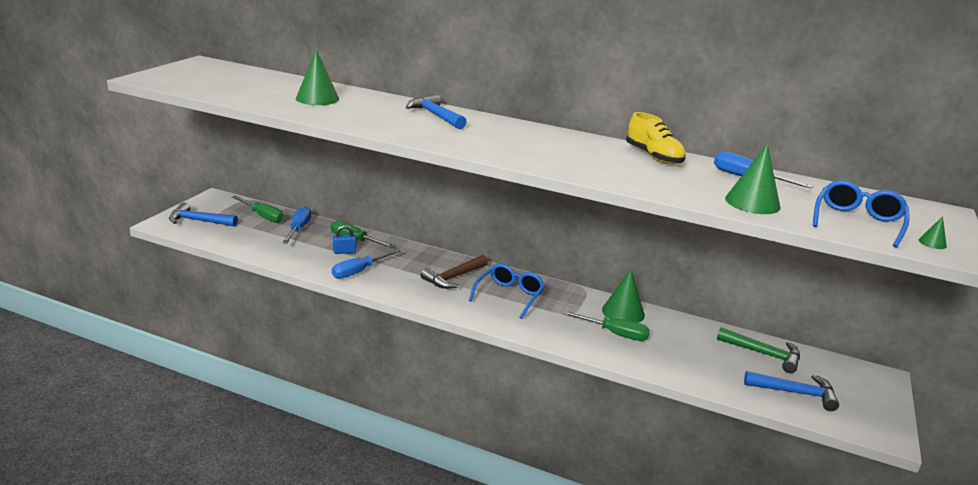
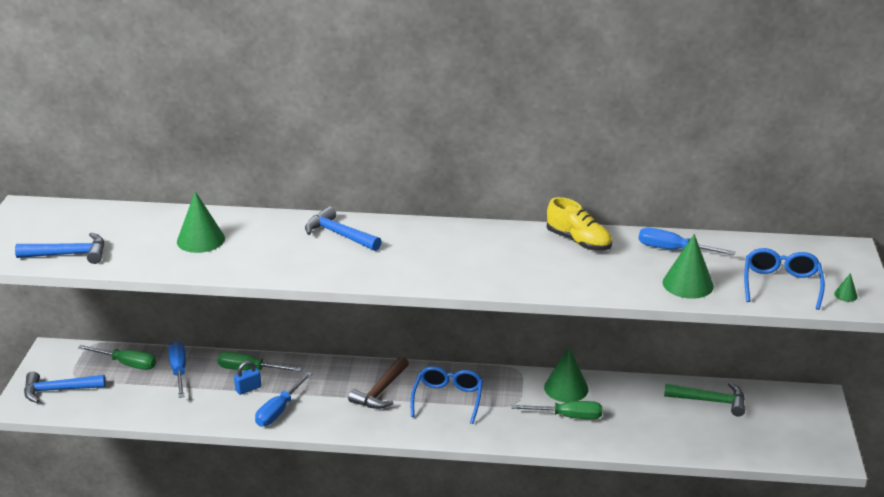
camera: 15 degrees left, 5 degrees up
(795, 393) = (749, 437): blue hammer -> blue hammer (69, 254)

